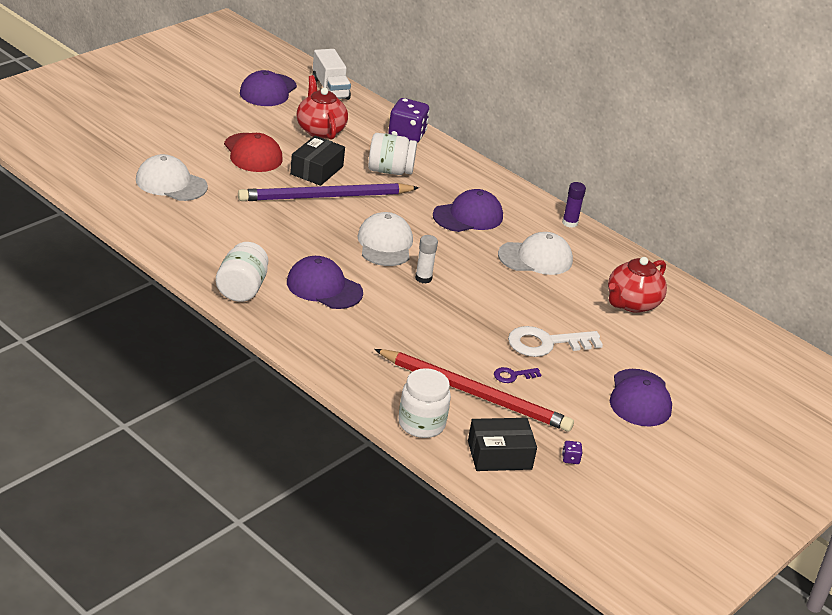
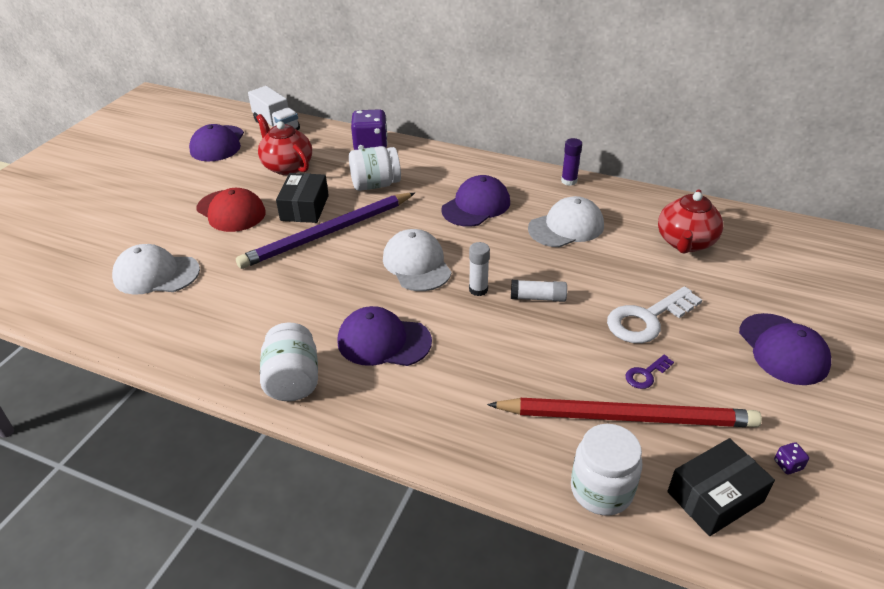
camera: 15 degrees left, 5 degrees up
(468, 300) = (538, 298): none -> white glue stick

